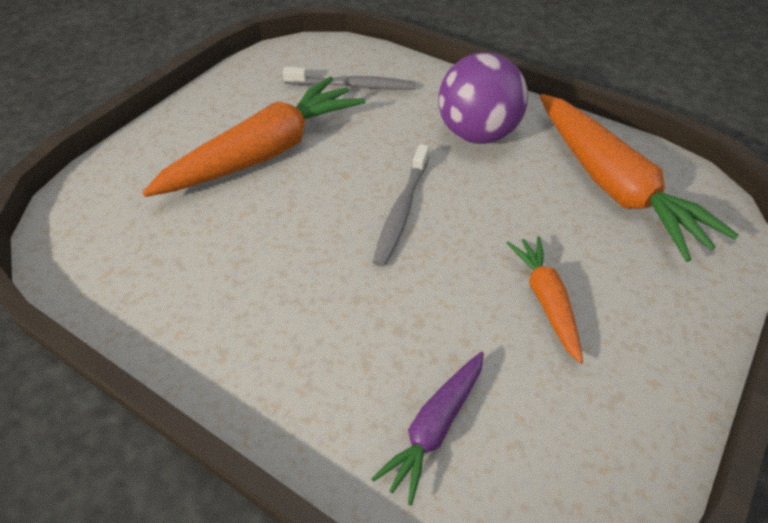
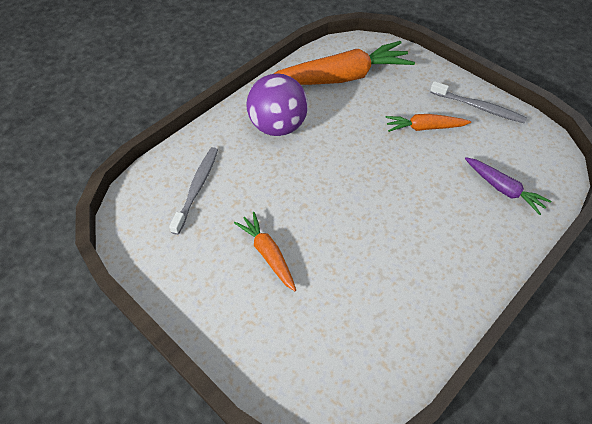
camera: 80 degrees left, 5 degrees up
(265, 153) = (268, 254): orange carrot -> orange carrot, size x0.52
(401, 211) = (346, 179): grey toothbrush -> grey toothbrush (478, 107)

